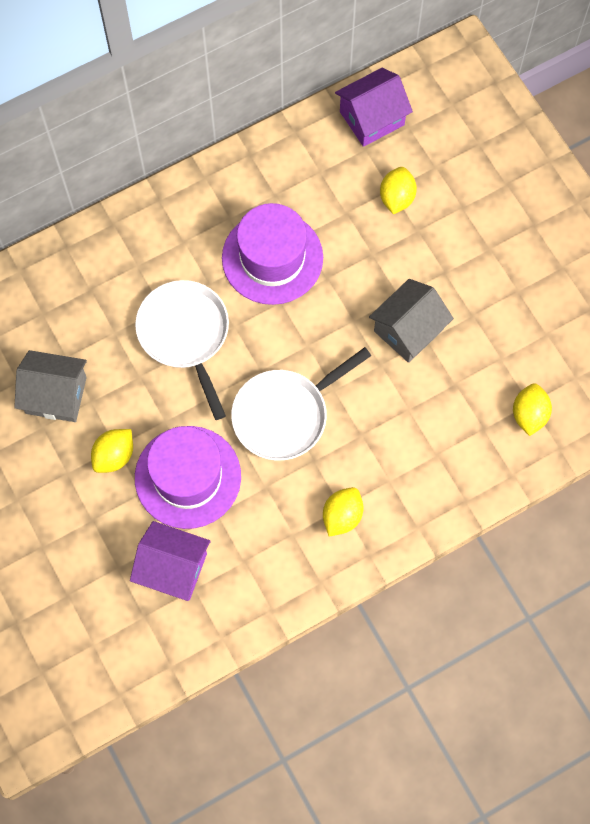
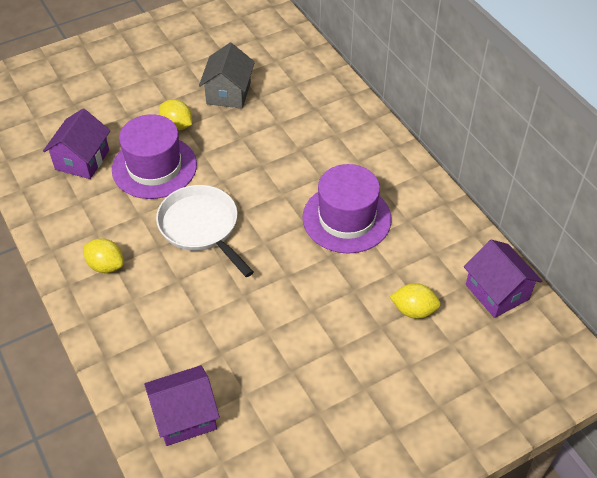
camera: 90 degrees right, 20 degrees down
(185, 335) = (275, 164): white pan -> none
(408, 330) = (277, 317): grey house -> none
(529, 414) = (185, 416): yellow lemon -> purple house

